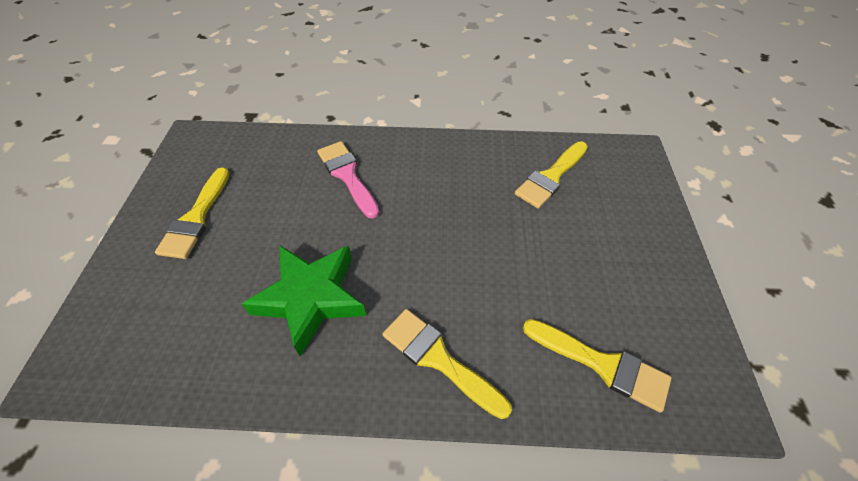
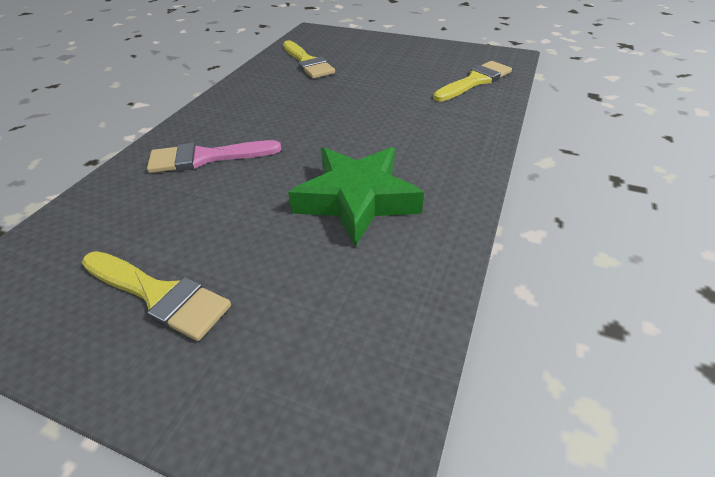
camera: 70 degrees left, 10 degrees down
(438, 359) = (450, 139): yellow brush -> none

